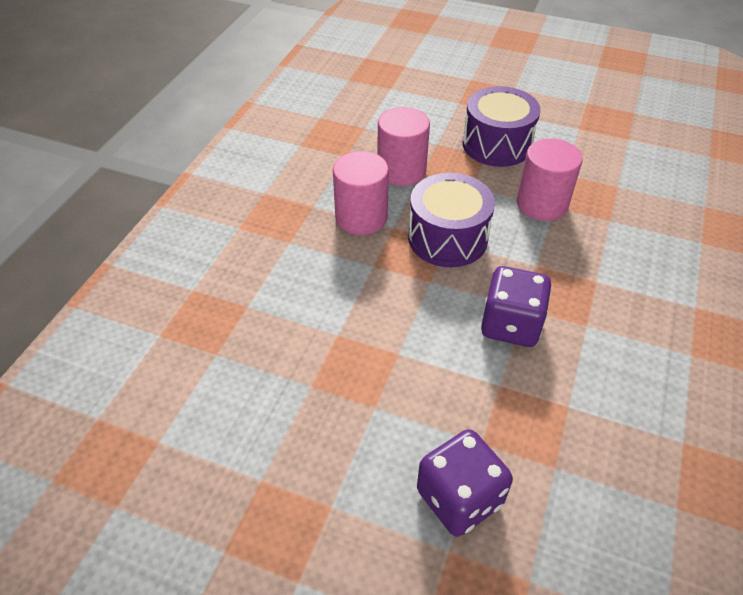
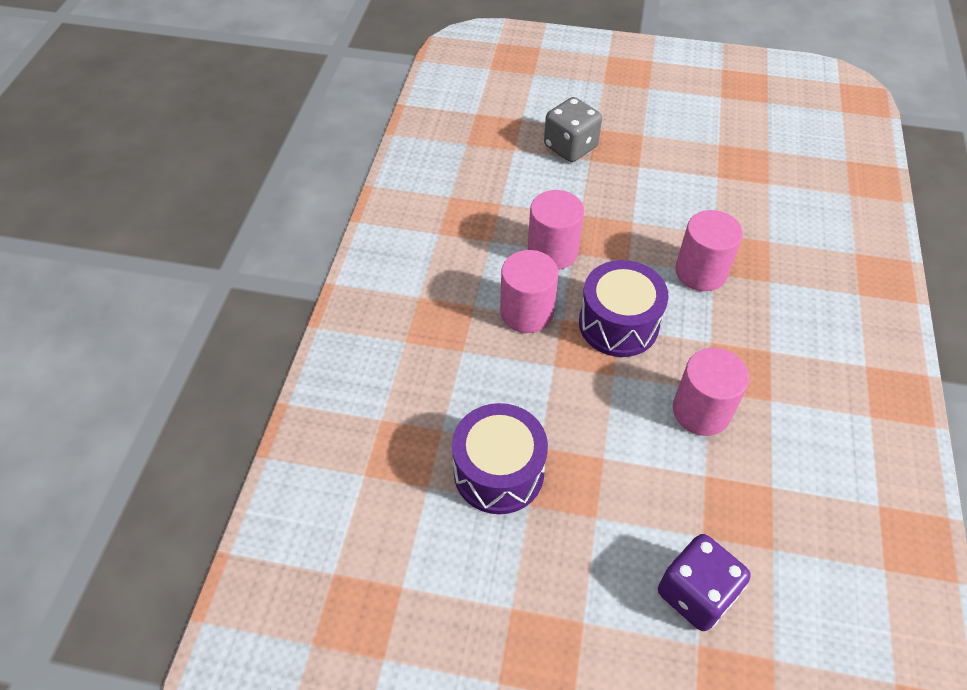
camera: 10 degrees left, 5 degrees up
(443, 91) = (570, 147): none -> grey dice
(497, 144) = (640, 207): purple drum -> purple drum (498, 472)
(511, 325) = (701, 411): purple dice -> pink cylinder

